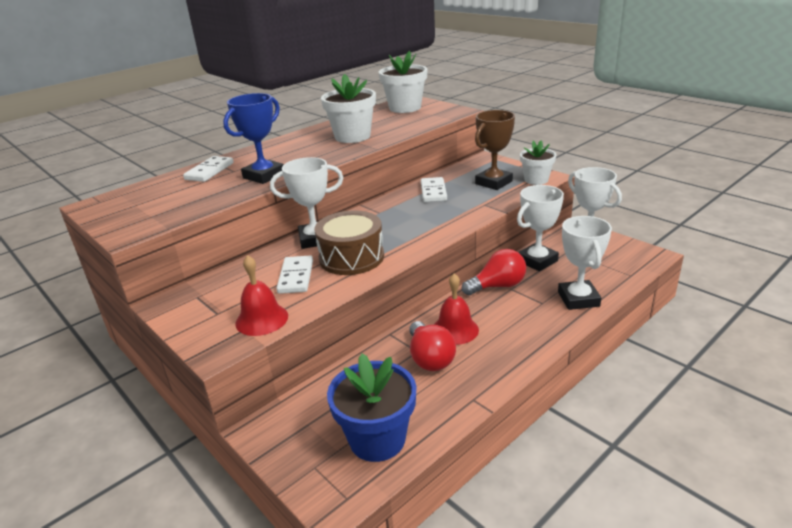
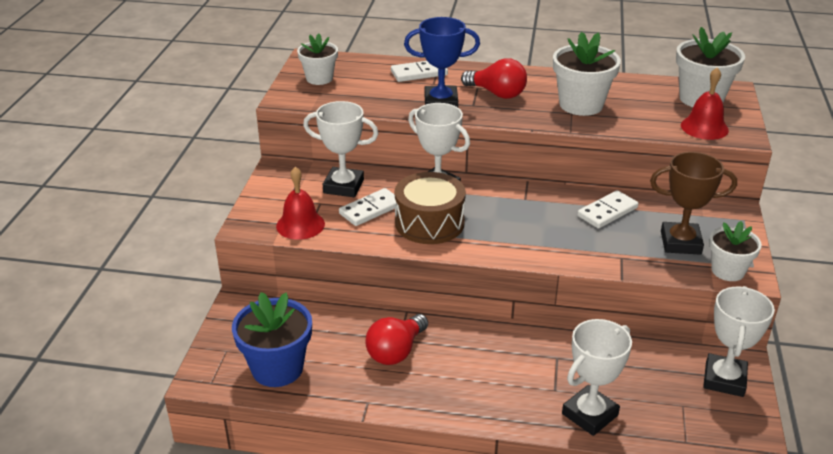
camera: 50 degrees right, 5 degrees up
(130, 210) = (319, 78): none -> white flower pot
(455, 329) = (451, 348): red bell -> red bell (704, 127)
(497, 286) = (551, 346): red light bulb -> red light bulb (497, 94)
(537, 261) = (631, 355): white trophy -> white trophy (343, 186)

